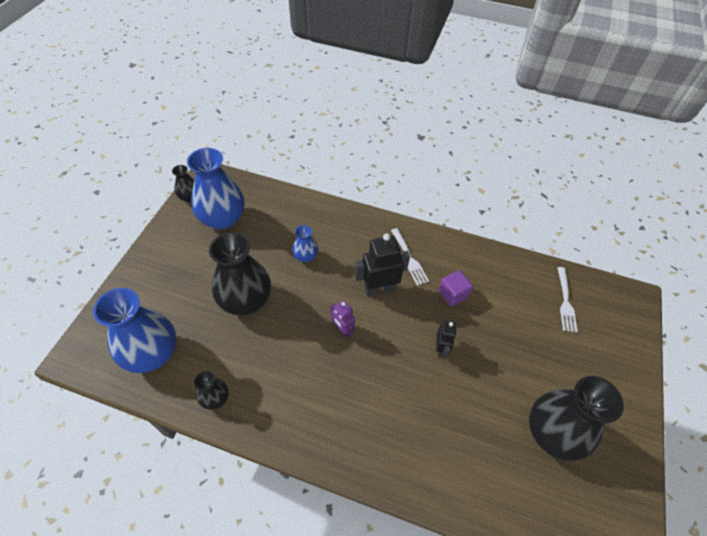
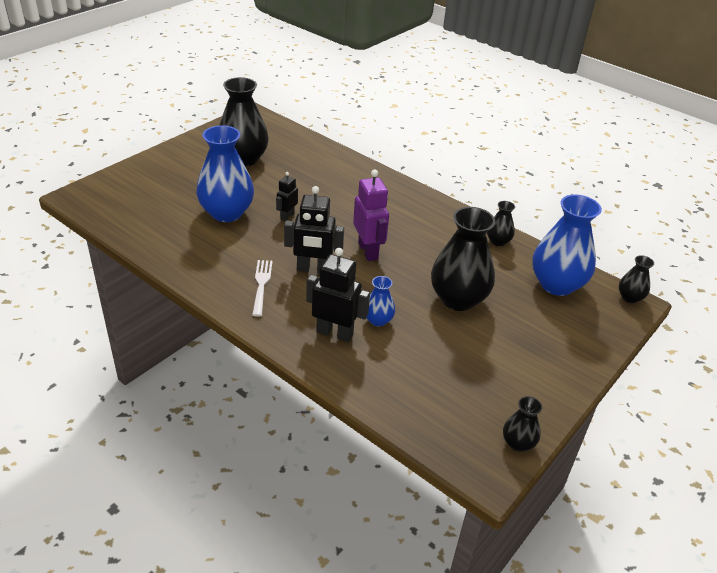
camera: 160 degrees left, 15 degrees down
(77, 362) = (630, 297): none -> black vase
(223, 218) = (472, 395): blue vase -> blue vase (226, 213)
(332, 235) = (335, 333): none -> black robot
(342, 330) = (368, 251): purple robot -> purple robot, size x1.73
(452, 294) = (242, 245): purple cube -> none
(565, 301) = (142, 212): white fork -> none

